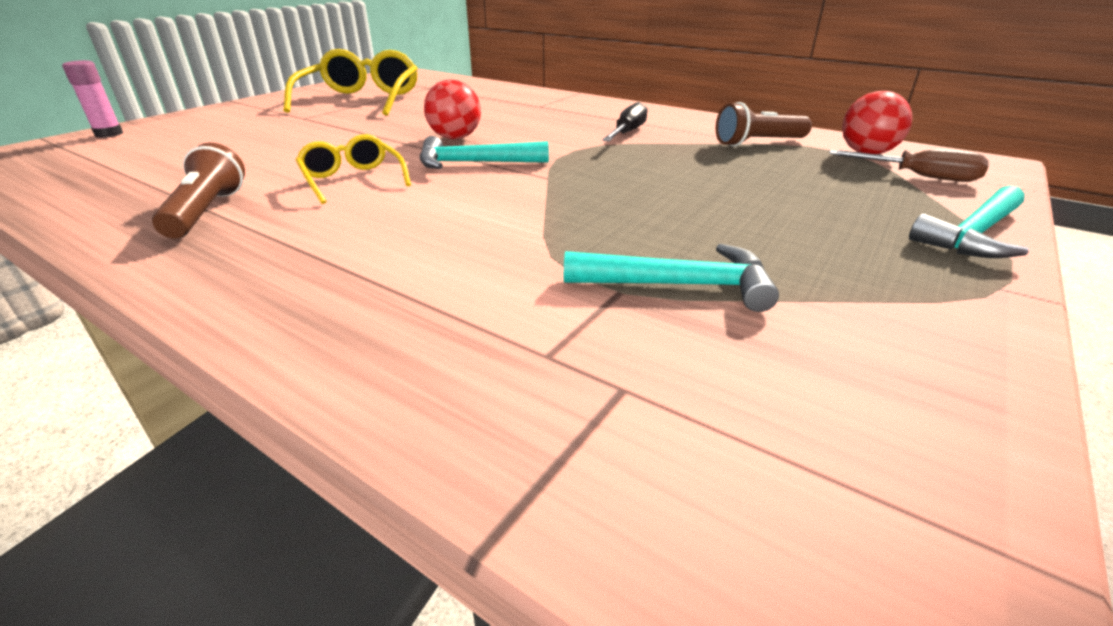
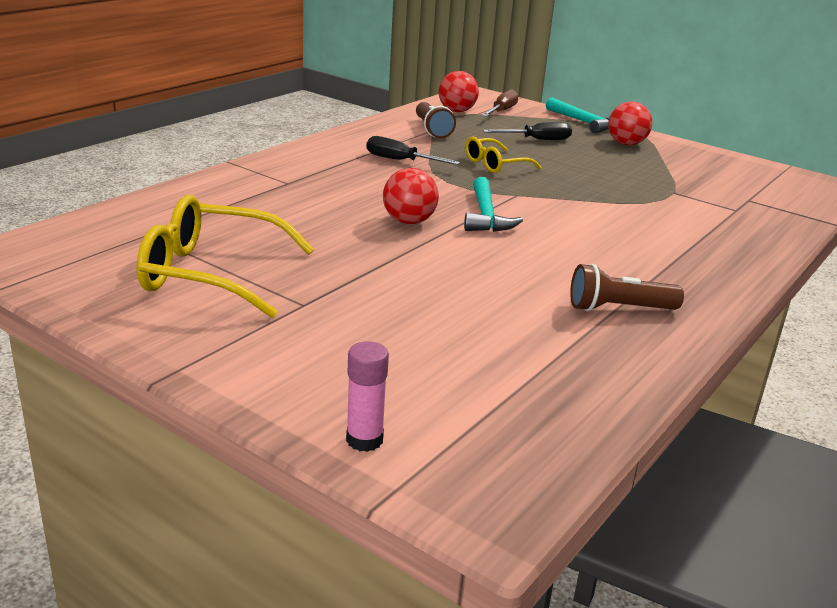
camera: 90 degrees left, 5 degrees down
(353, 180) = (533, 259): yellow glasses -> yellow glasses (495, 164)
(679, 285) = (663, 181): turquoise hammer -> none
(797, 194) = (537, 140): none -> black screwdriver
(885, 267) = (626, 144): none -> red ball

